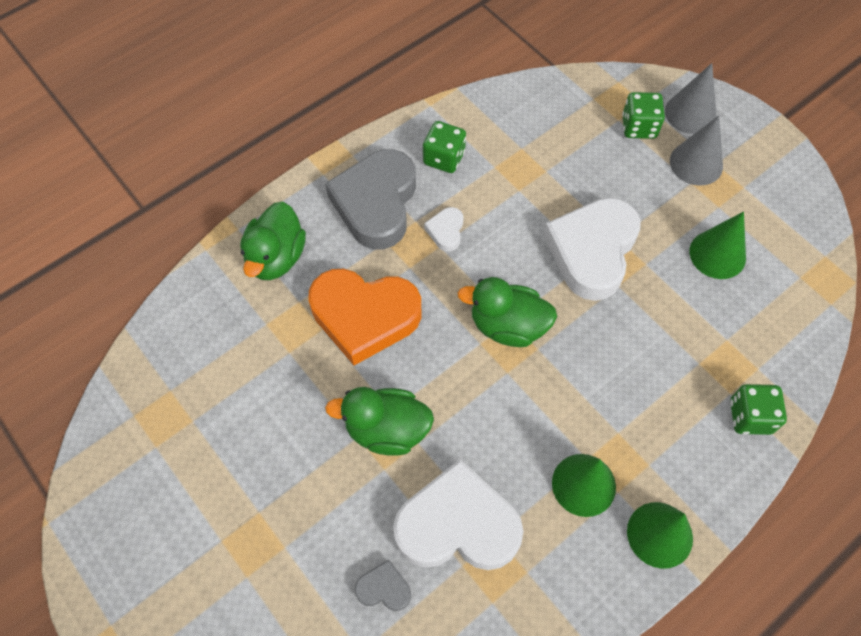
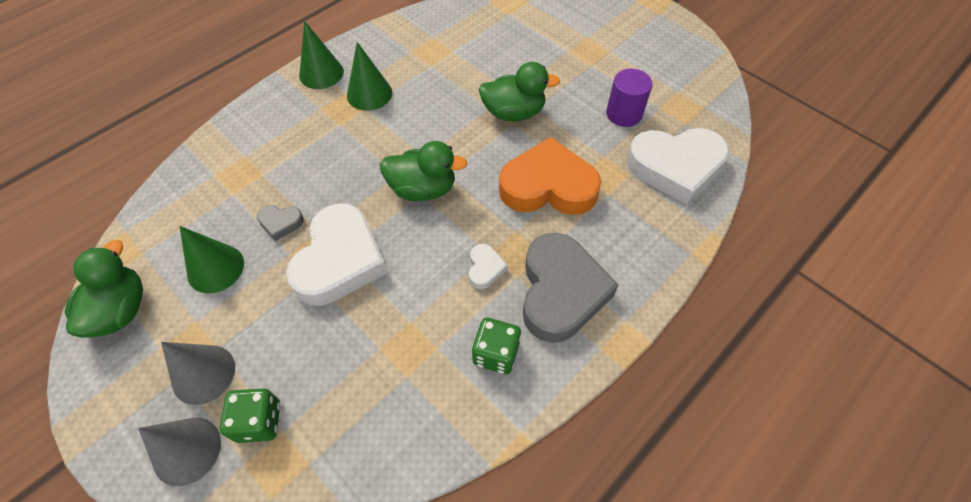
camera: 175 degrees right, 5 degrees down
(243, 414) = (624, 114): none -> purple cylinder
(276, 258) = (643, 229): green duck -> green duck (121, 310)
(384, 588) = (500, 38): grey heart -> grey heart (281, 223)
(457, 525) = (457, 68): white heart -> white heart (675, 167)
(750, 416) = (234, 141): green dice -> none

